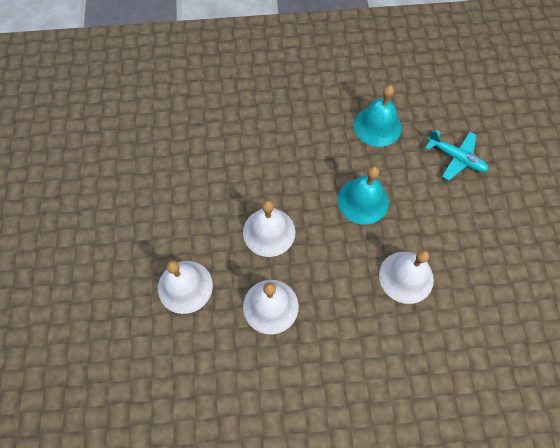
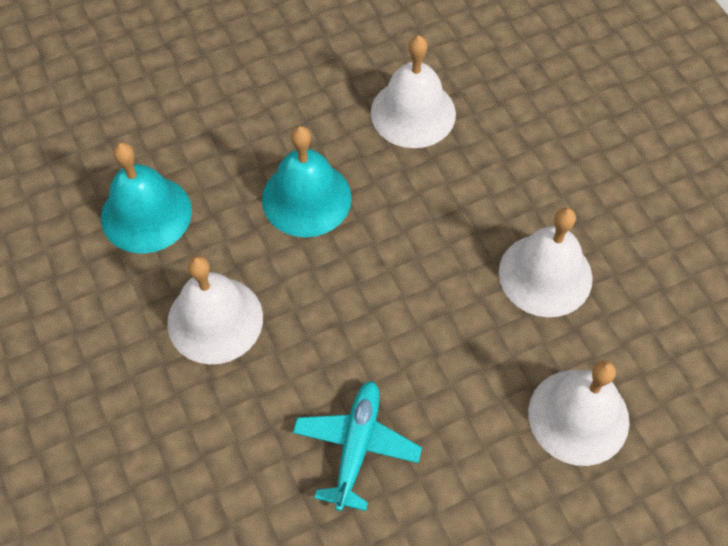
camera: 110 degrees left, 5 degrees down
(269, 232) = (421, 320): white bell -> white bell (215, 320)
(456, 158) = (178, 91): turquoise plane -> turquoise plane (356, 446)

